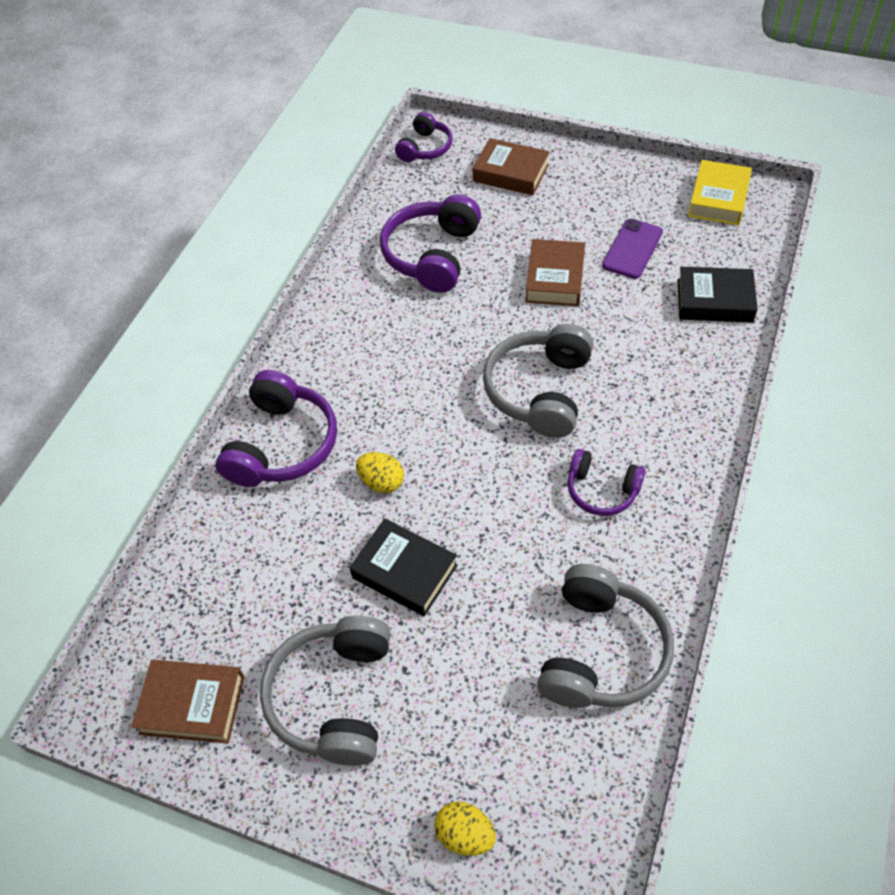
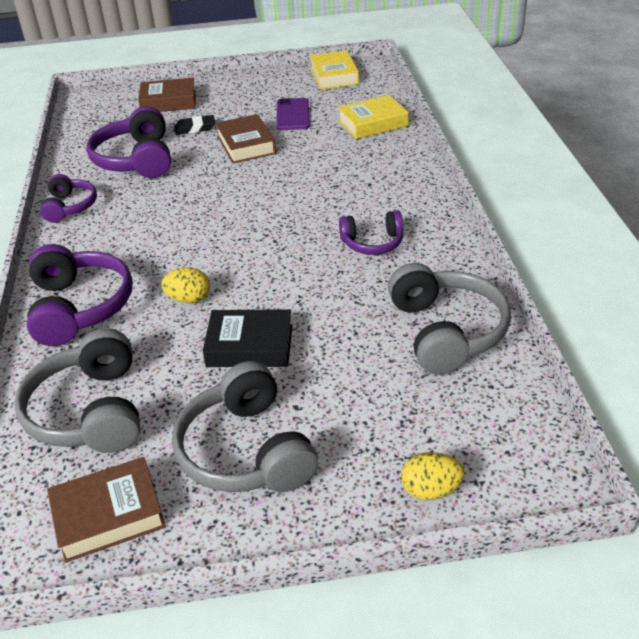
camera: 30 degrees left, 15 degrees down
(425, 148) = (88, 106): purple headphones -> purple headphones (70, 207)
(516, 229) = (195, 128): none -> black eraser
(540, 391) = (281, 206): grey headphones -> grey headphones (90, 411)
(714, 301) = (373, 123): black book -> yellow book

